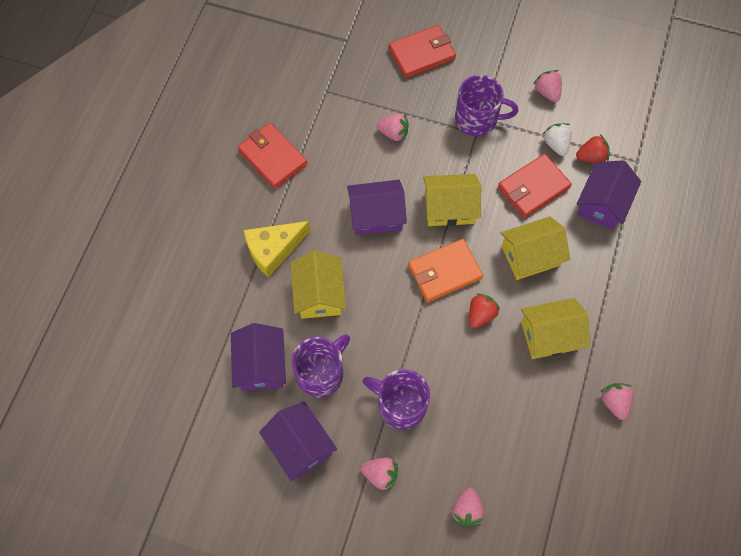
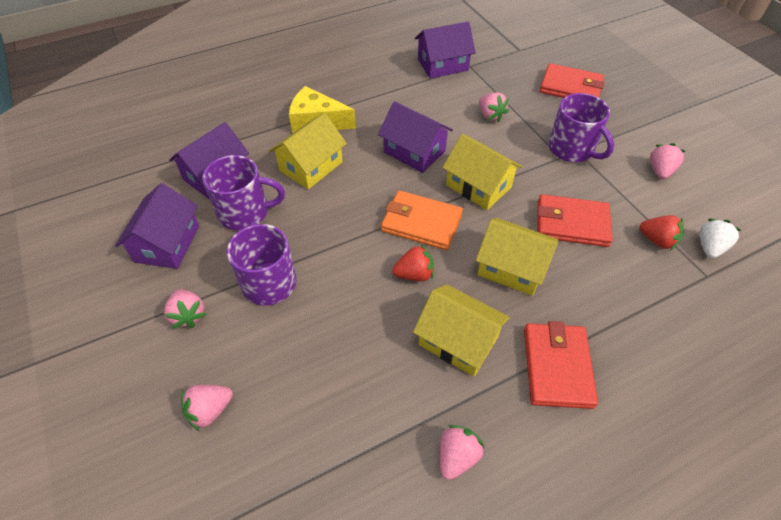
camera: 45 degrees right, 15 degrees down
(272, 157) = (385, 76): red wallet -> red wallet (557, 367)
(556, 144) = (629, 209): white strawberry -> white strawberry (709, 247)
(602, 203) = (631, 281): purple house -> purple house (442, 65)

